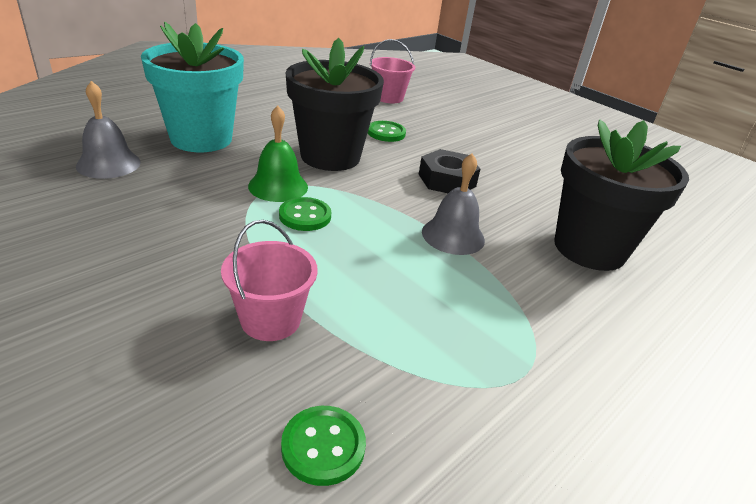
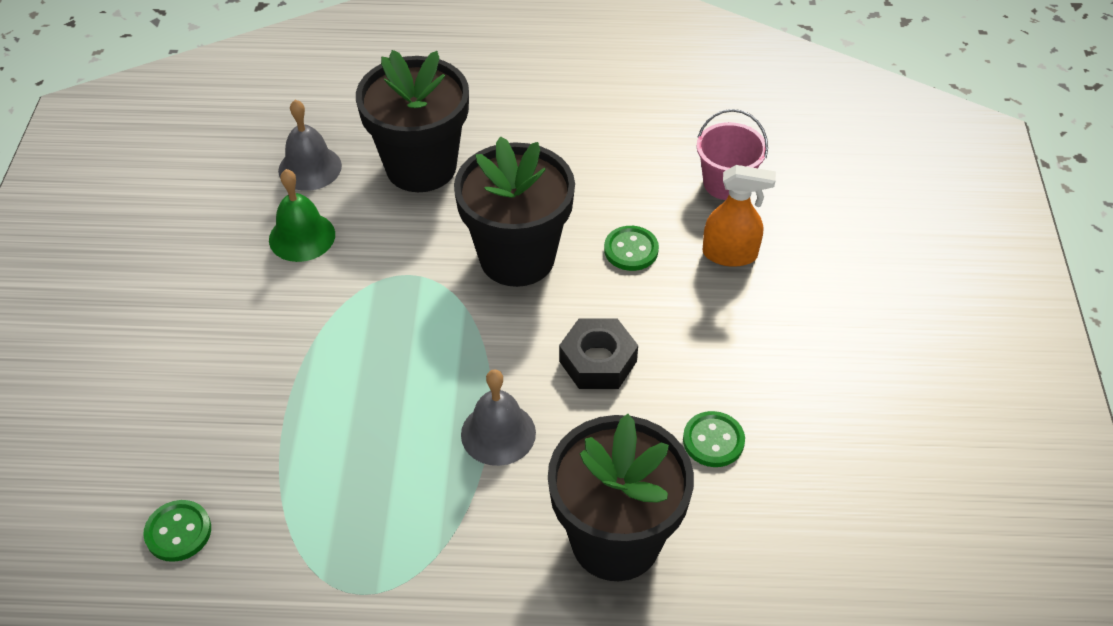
camera: 50 degrees right, 15 degrees up
(201, 139) = (421, 167): turquoise flower pot -> black flower pot
(271, 319) = (253, 417): pink bucket -> none
(278, 186) = (417, 274): green bell -> green bell (302, 237)
(305, 216) = (396, 327): green button -> green button (713, 441)
(433, 119) = (730, 254): none -> orange spray bottle

